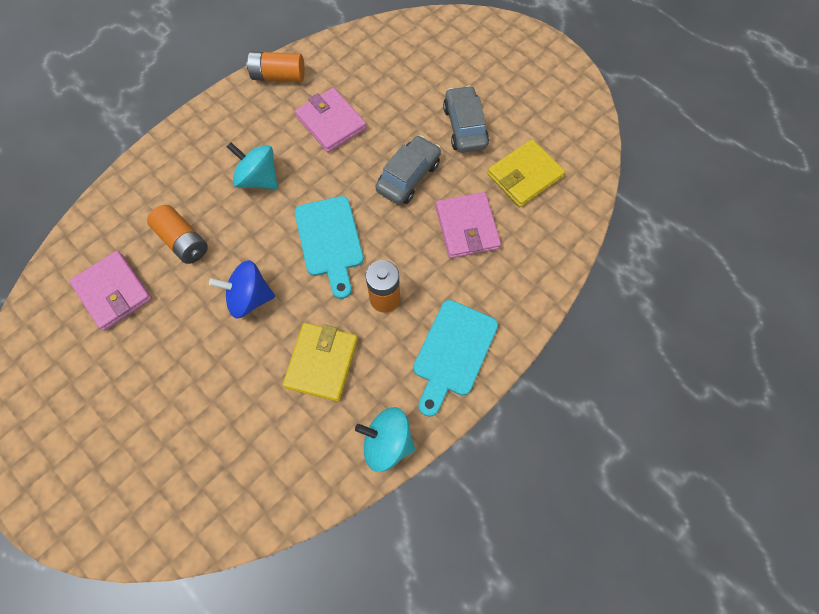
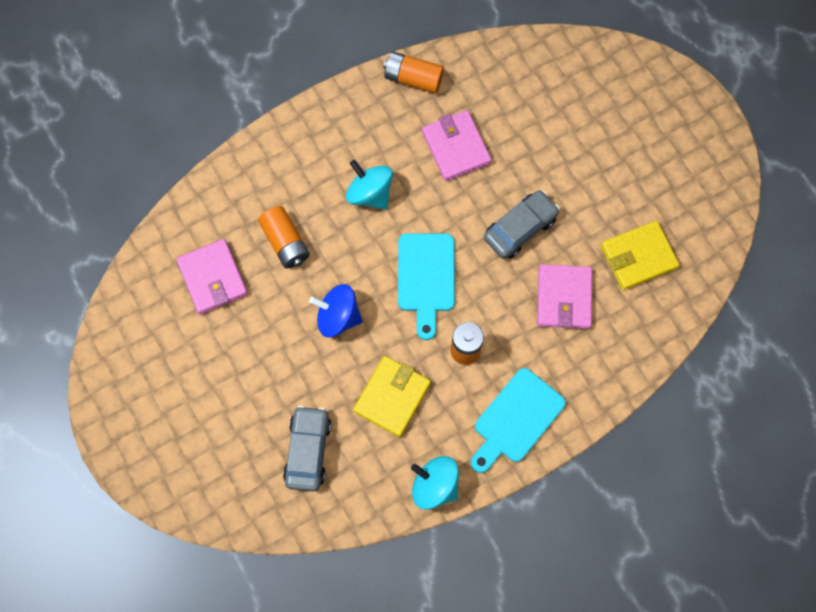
camera: 15 degrees right, 5 degrees up
(464, 127) = (592, 186): grey car -> grey car (308, 450)

